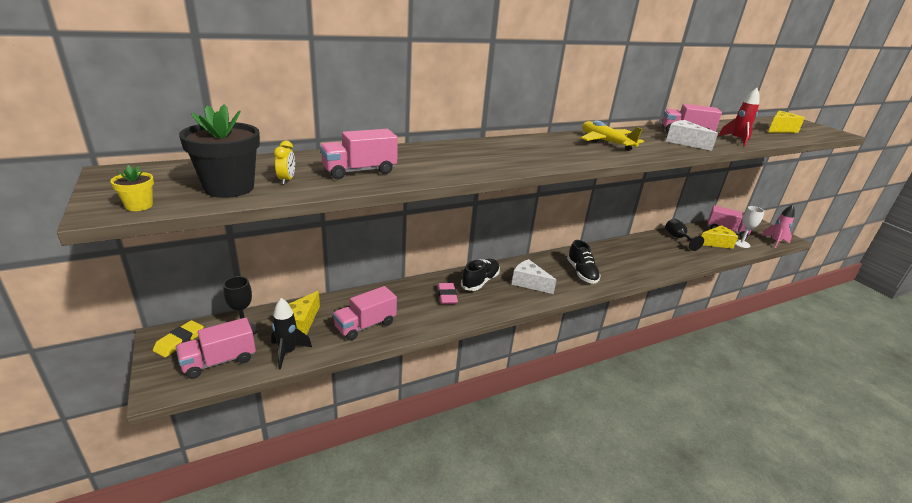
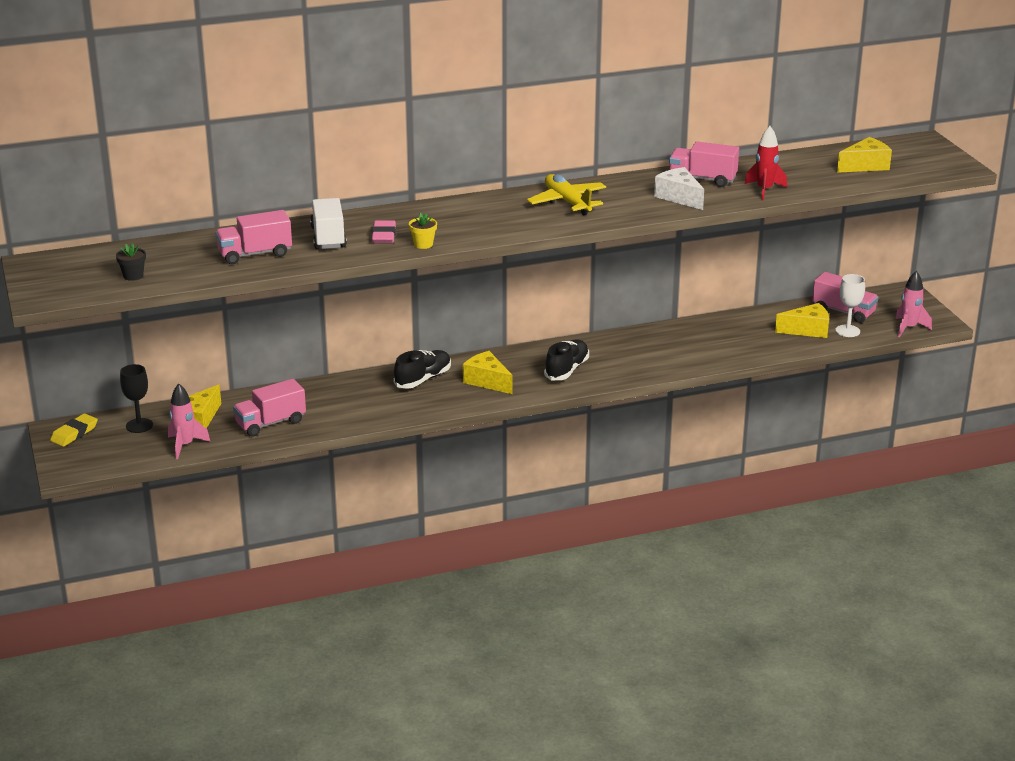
camera: 10 degrees right, 0 degrees up
(139, 206) = (64, 294): yellow flower pot -> yellow flower pot (423, 244)
(219, 361) = (117, 451): pink truck -> none
(229, 188) = (133, 276): black flower pot -> black flower pot, size x0.47
(287, 180) = (184, 266): yellow clock -> none
(288, 352) = (185, 445): black rocket -> pink rocket
(425, 160) = (328, 237): none -> white truck
(447, 296) = (374, 395): pink eraser -> pink eraser (383, 236)
(529, 283) = (487, 381): white cheese -> yellow cheese
(581, 273) = (567, 370): black shoe -> black shoe turned 150 degrees counterclockwise
(678, 238) = (750, 323): black goblet -> none

